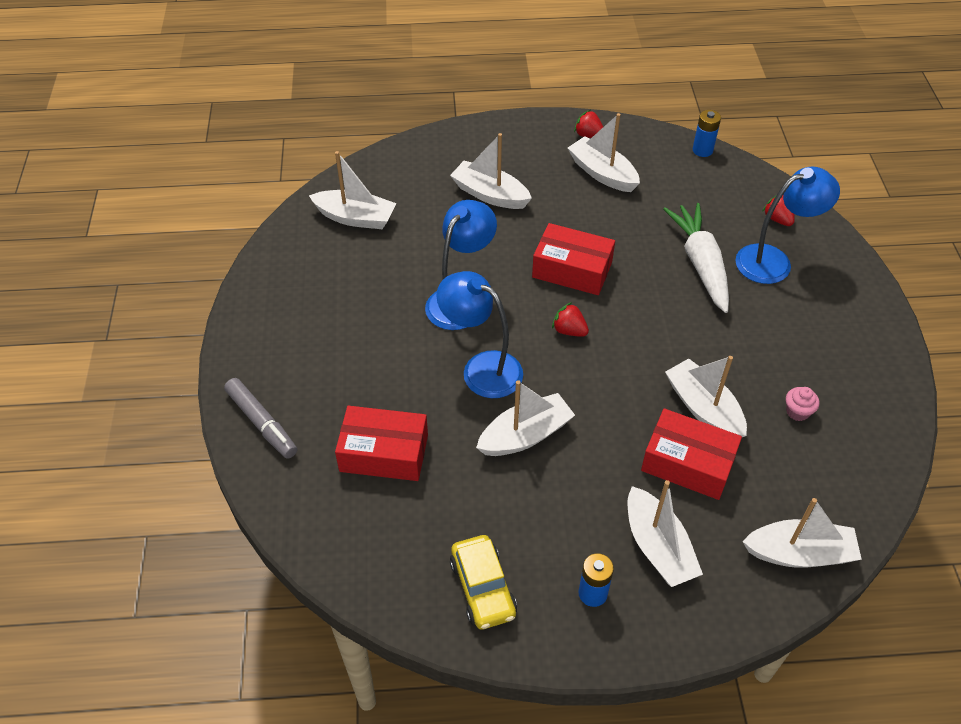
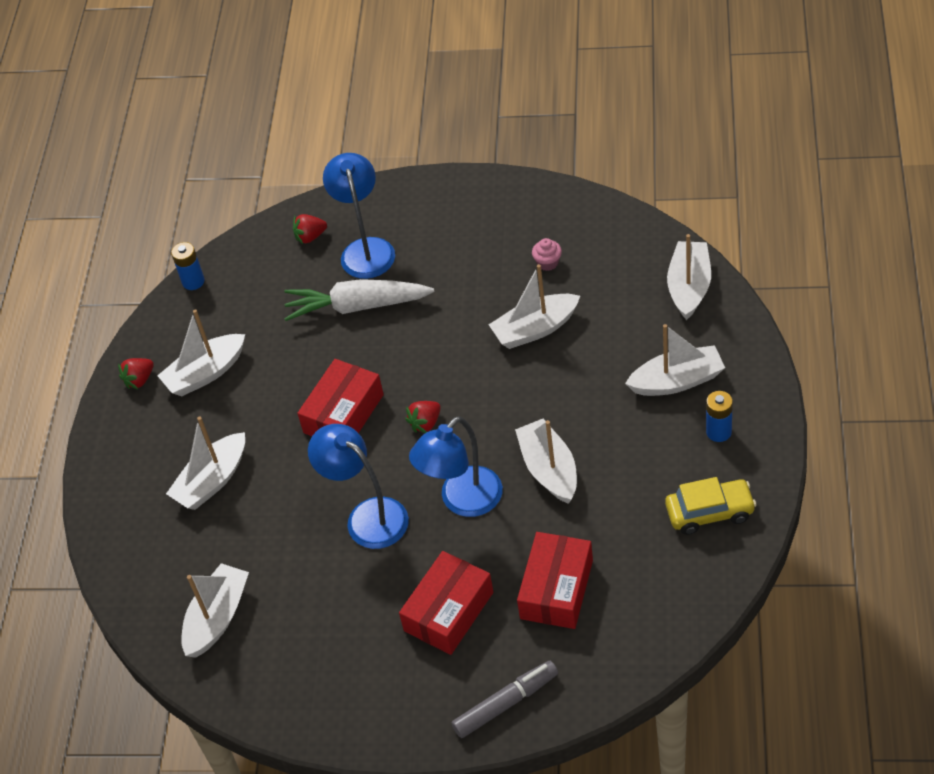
camera: 75 degrees left, 0 degrees up
(687, 463) = (594, 349): red box -> red box (449, 611)

